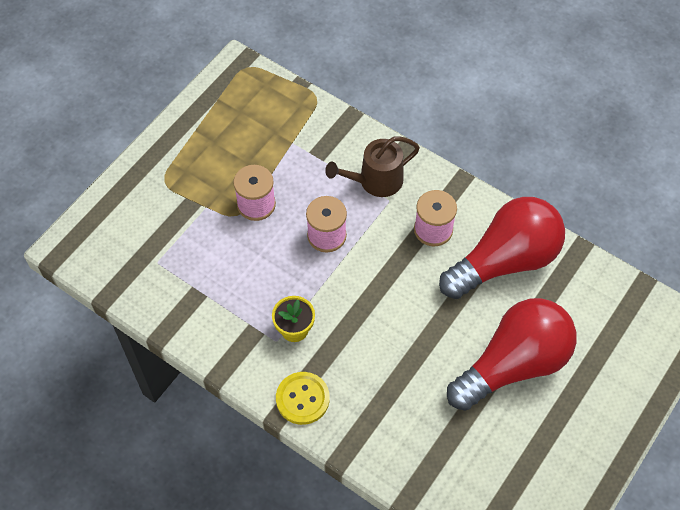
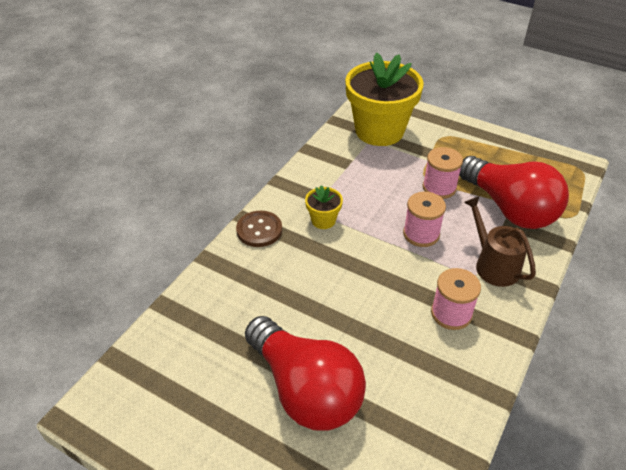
camera: 85 degrees right, 15 degrees down
(139, 249) = (379, 131): none -> yellow flower pot
(302, 399) = (259, 230): yellow button -> brown button
(505, 261) = (430, 380): red light bulb -> red light bulb (509, 208)

